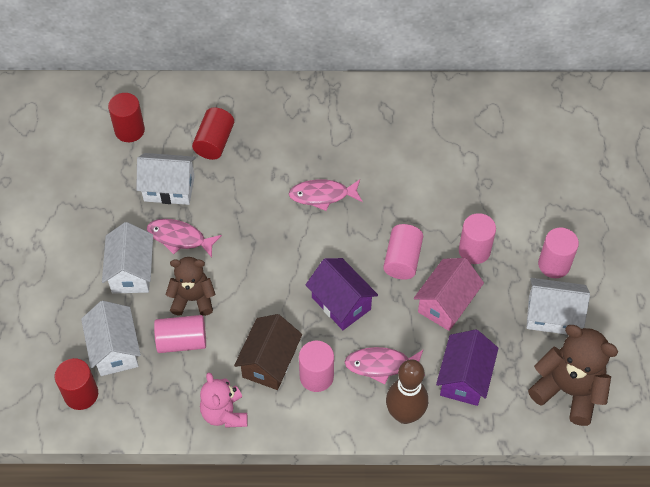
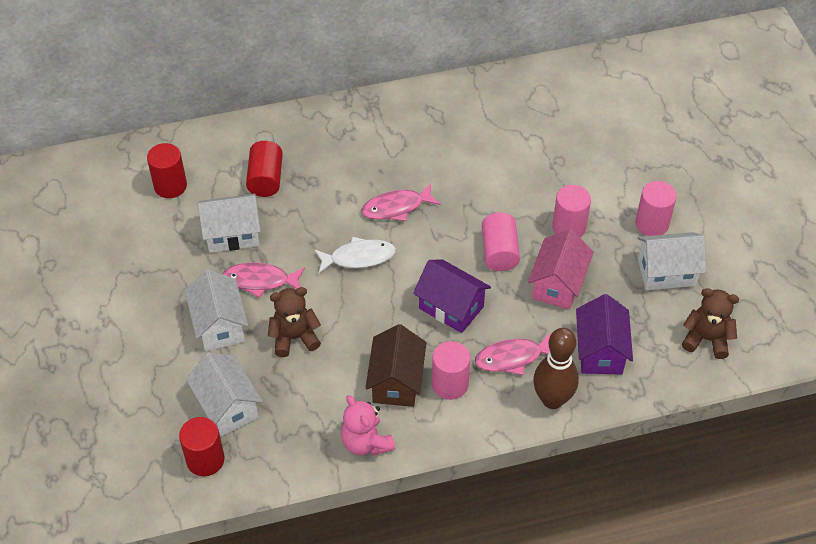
camera: 15 degrees left, 5 degrees down
(182, 341) = (297, 382): pink cylinder -> none
(273, 236) = (358, 257): none -> white fish
(568, 390) = (706, 339): brown teddy bear -> brown teddy bear, size x0.66

